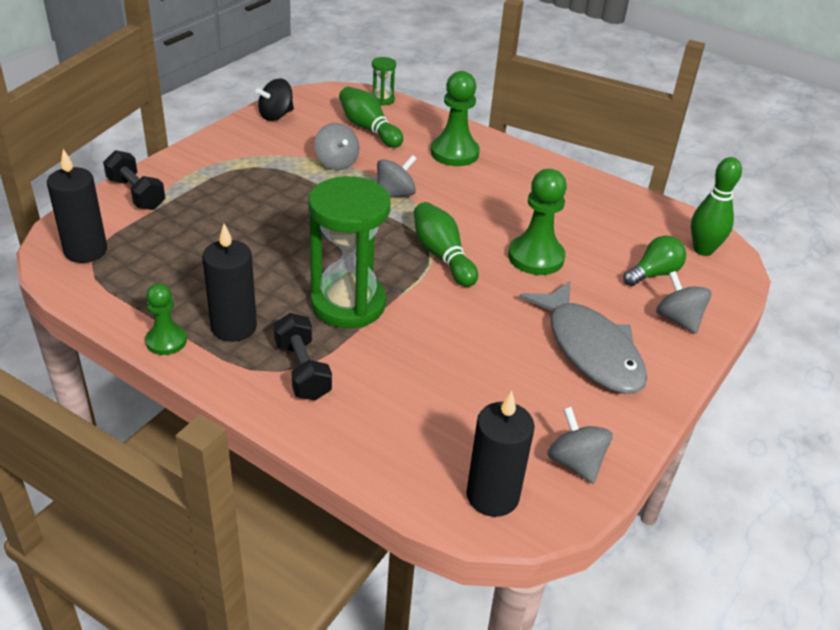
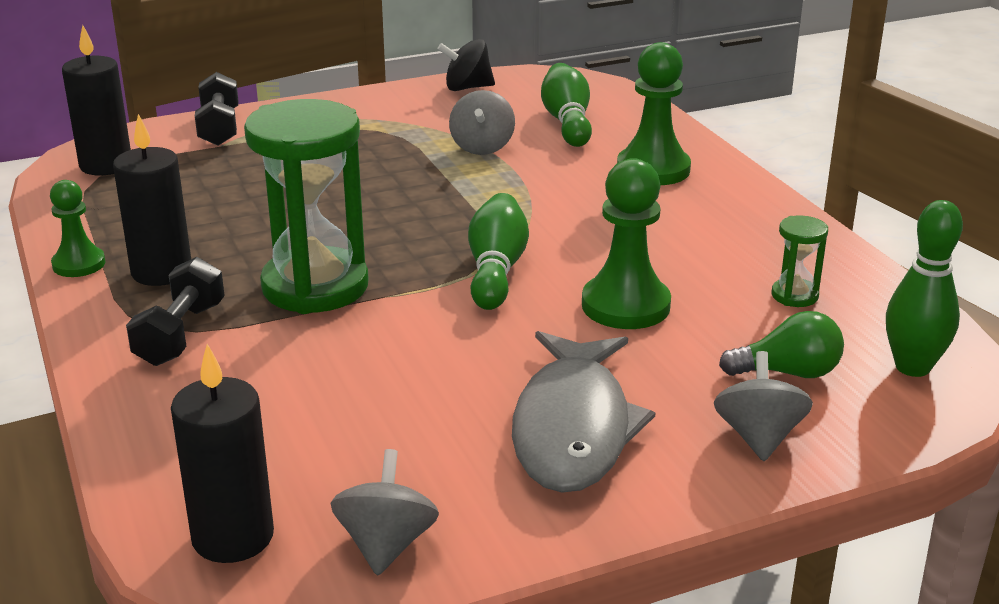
camera: 35 degrees right, 10 degrees down
(382, 100) = (624, 97): green hourglass -> green hourglass (794, 295)
(395, 194) = (516, 194): grey spinning top -> none

